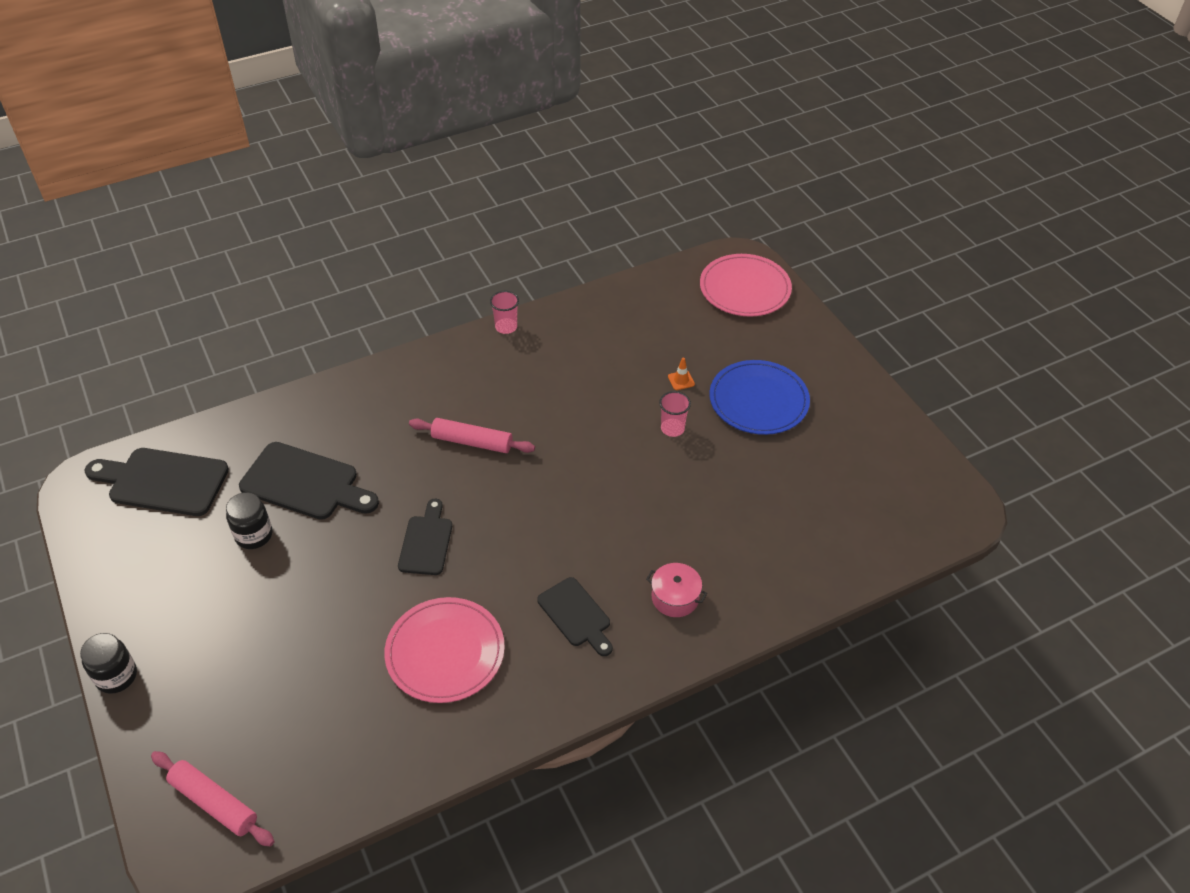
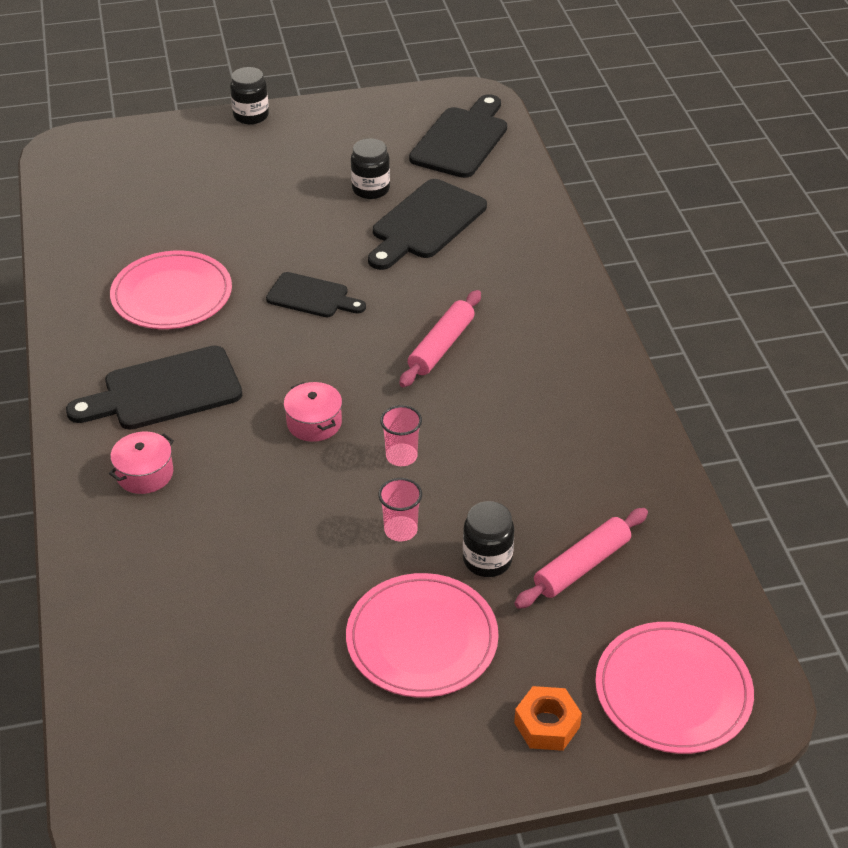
camera: 105 degrees right, 5 degrees down
(214, 802) = (103, 160): pink rolling pin -> pink rolling pin (582, 566)
(506, 327) = (635, 402): pink cup -> pink cup (401, 456)
(576, 615) = (164, 391): black cutting board -> black cutting board, size x1.60
(583, 502) = (314, 423): none -> pink pot
(681, 380) = (487, 560): orange traffic cone -> black jar
(758, 400) = (422, 639): blue plate -> pink plate
(793, 336) = (547, 725): none -> orange nut

